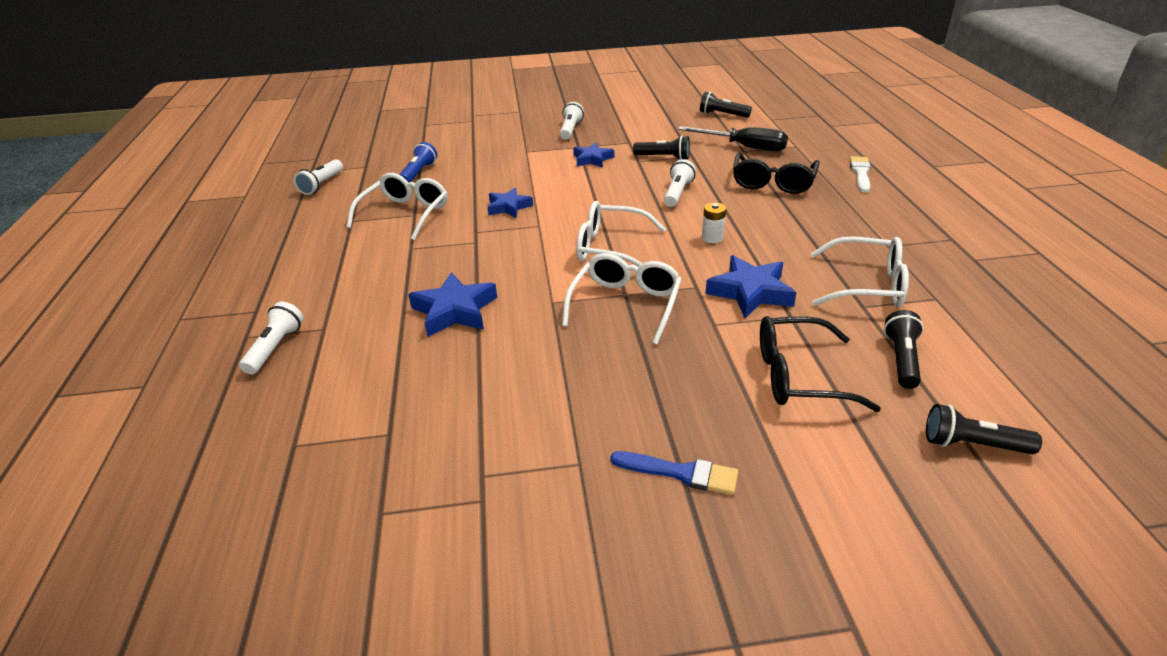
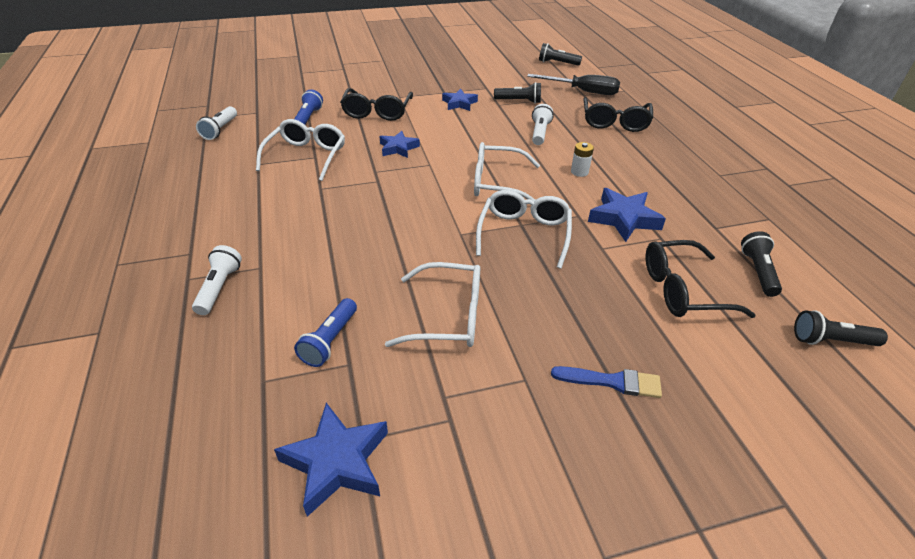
camera: 10 degrees left, 5 degrees up
(375, 408) = (330, 341): none -> blue flashlight
(454, 311) = (377, 245): blue star -> blue star (336, 462)
(496, 168) = (377, 112): none -> black glasses
(570, 130) = (433, 77): white flashlight -> none
(860, 173) = (682, 113): white brush -> none
(867, 285) = (714, 209): white glasses -> white glasses (449, 316)

